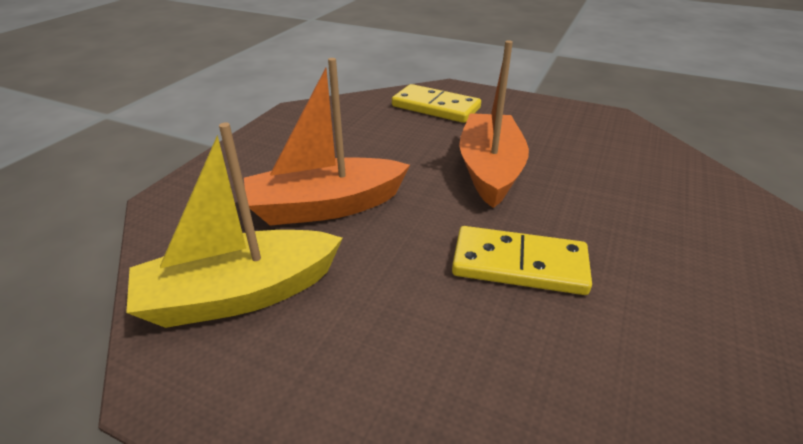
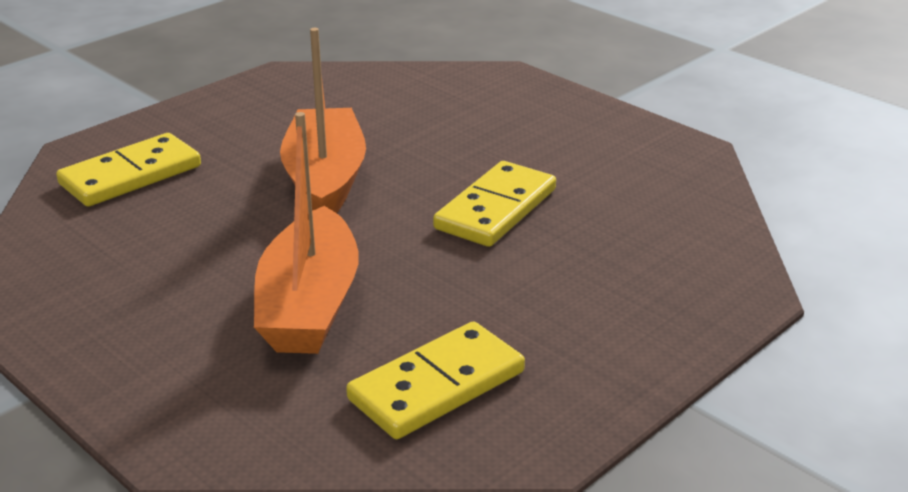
camera: 70 degrees left, 5 degrees down
(240, 294) = (437, 386): yellow boat -> yellow domino
(490, 170) = (325, 179): orange boat -> orange boat turned 60 degrees clockwise

